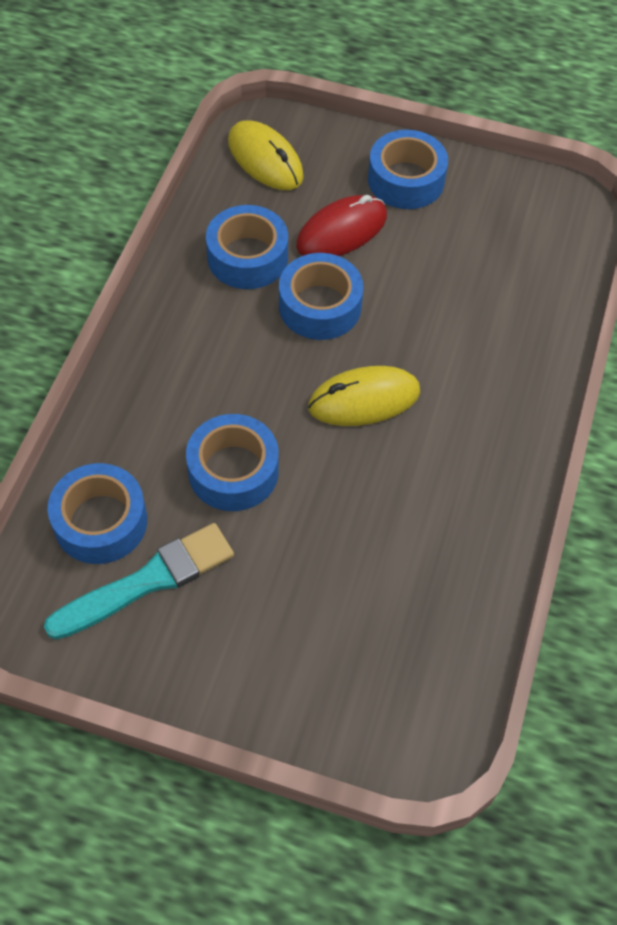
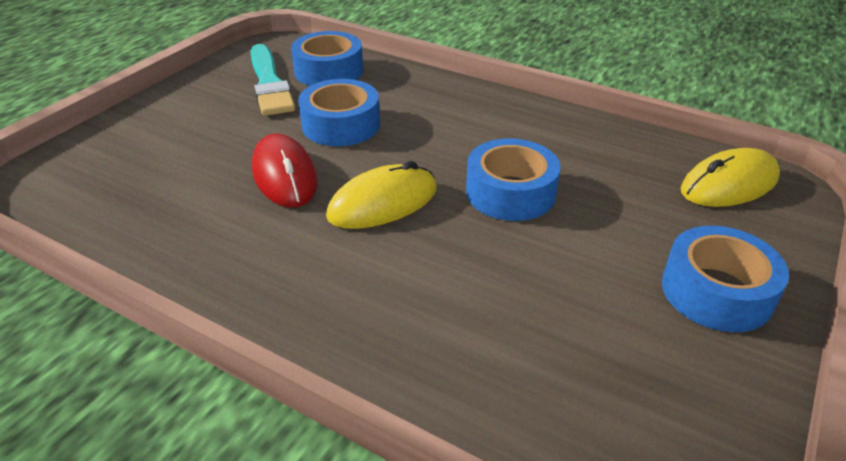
camera: 105 degrees right, 20 degrees down
(247, 257) = (582, 157): blue tape -> none
(341, 231) = (619, 223): red mouse -> red mouse (284, 175)
(364, 399) = (383, 203): yellow mouse -> yellow mouse turned 60 degrees clockwise

